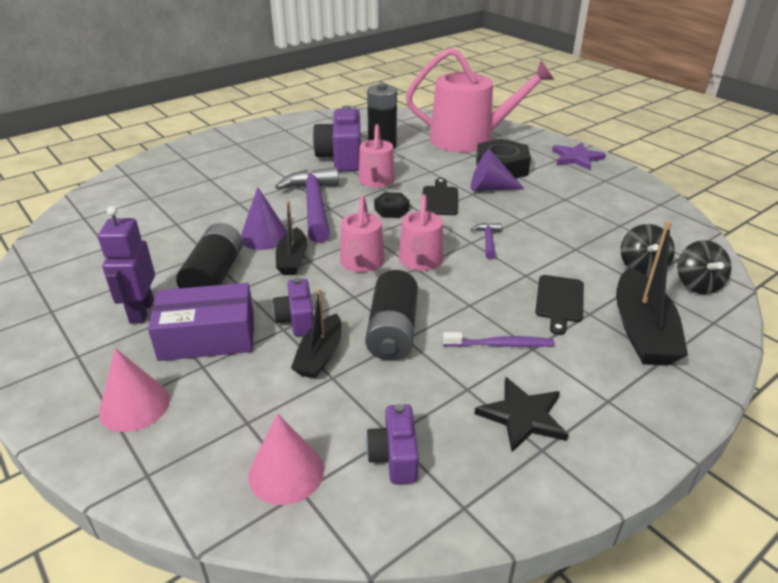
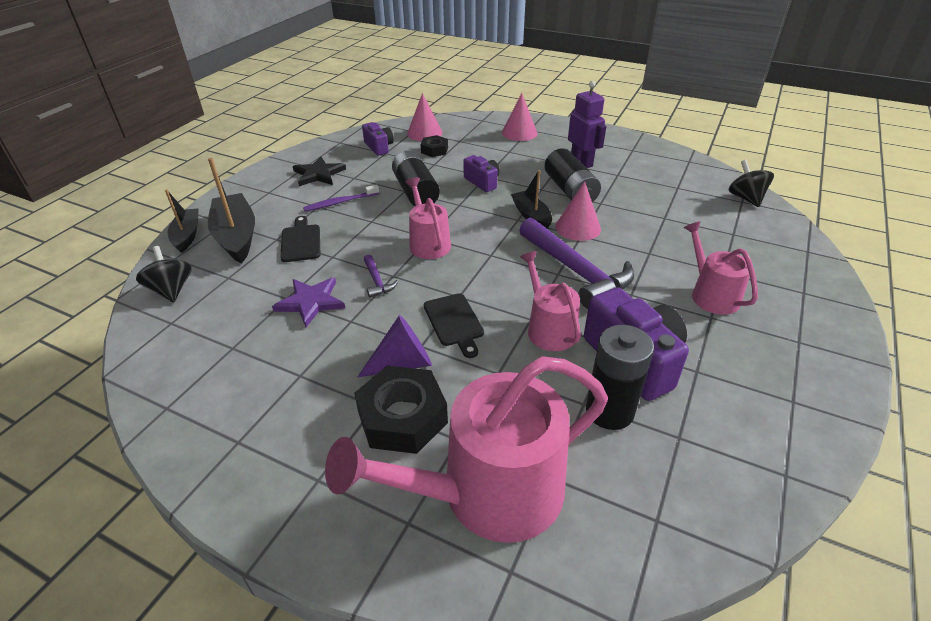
camera: 155 degrees right, 5 degrees up
(207, 336) = (524, 162): purple box -> none
(264, 236) = (578, 227): purple cone -> pink cone
(320, 355) = (450, 170): black boat -> black boat (187, 235)
(361, 263) = (475, 228): pink watering can -> pink watering can (711, 294)
(391, 210) = (495, 290): black nut -> black nut (434, 150)
(576, 158) = (281, 497): purple star -> purple star (311, 302)
(642, 267) = (221, 295): black spinning top -> black spinning top (745, 198)

